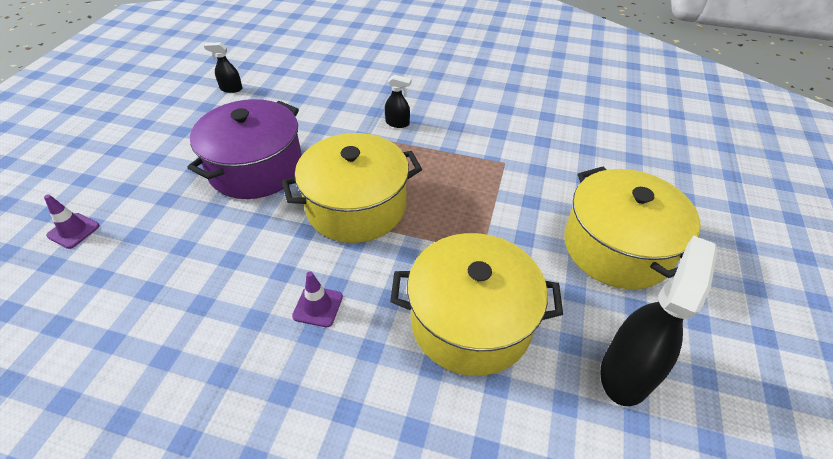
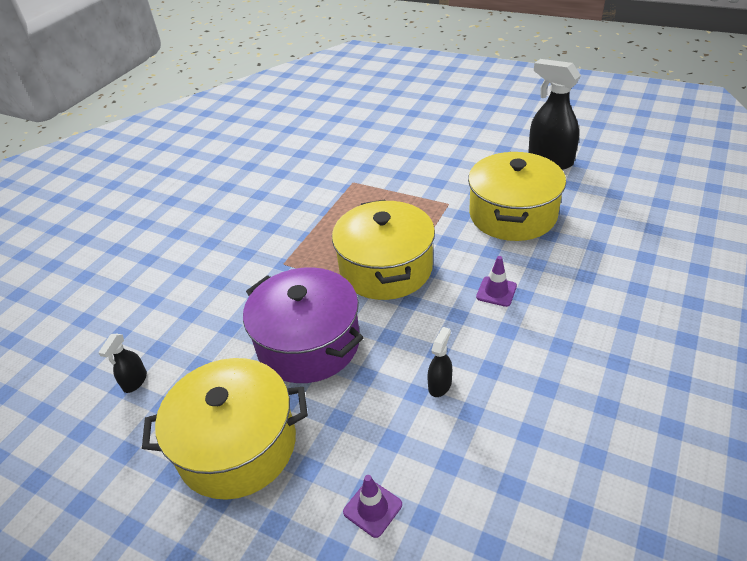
camera: 75 degrees left, 5 degrees down
(397, 123) = (273, 238): black spray bottle -> black spray bottle (440, 385)
(617, 247) = (453, 146): yellow pot -> yellow pot (237, 445)

